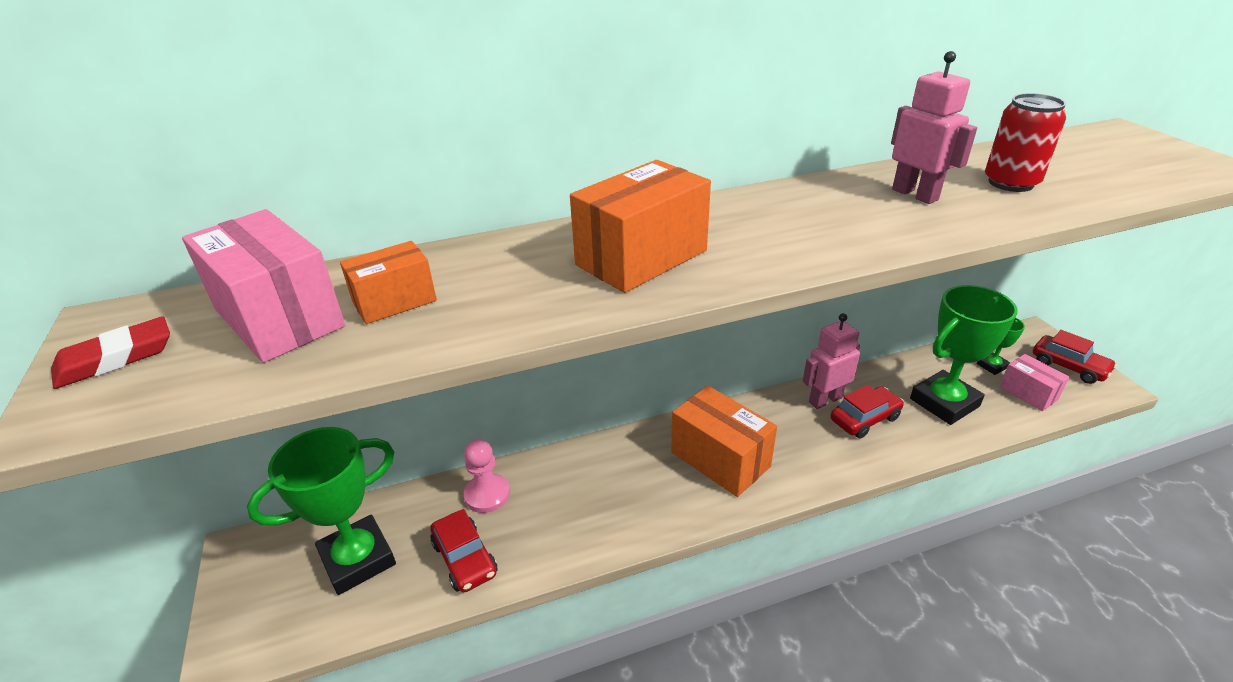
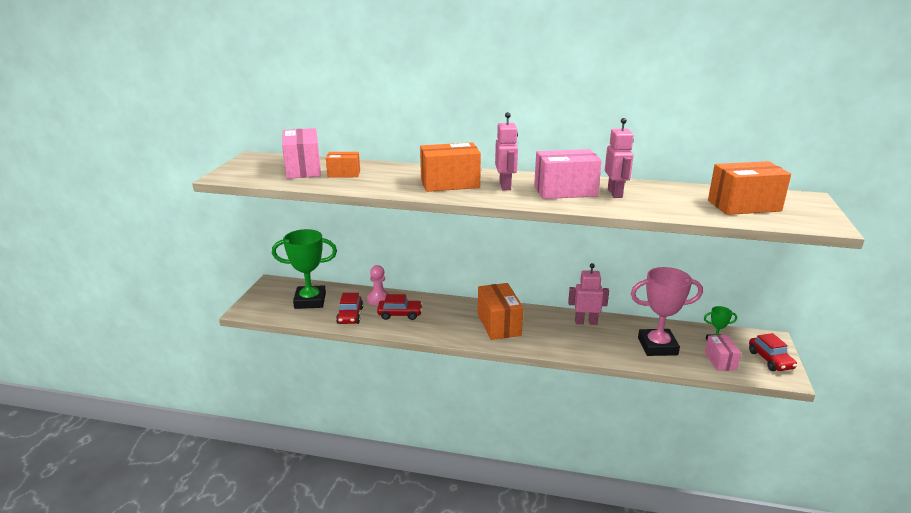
camera: 30 degrees right, 10 degrees down
(115, 358) = (248, 167): red eraser -> none
(741, 232) = (505, 186): none -> pink robot
(844, 213) = (565, 191): none -> pink box
(864, 419) = (598, 336): red car -> red car (400, 314)
(944, 402) = (657, 346): green trophy -> pink trophy
(1010, 183) = (677, 201): red can -> none
(1091, 166) = (744, 206): none -> orange box

